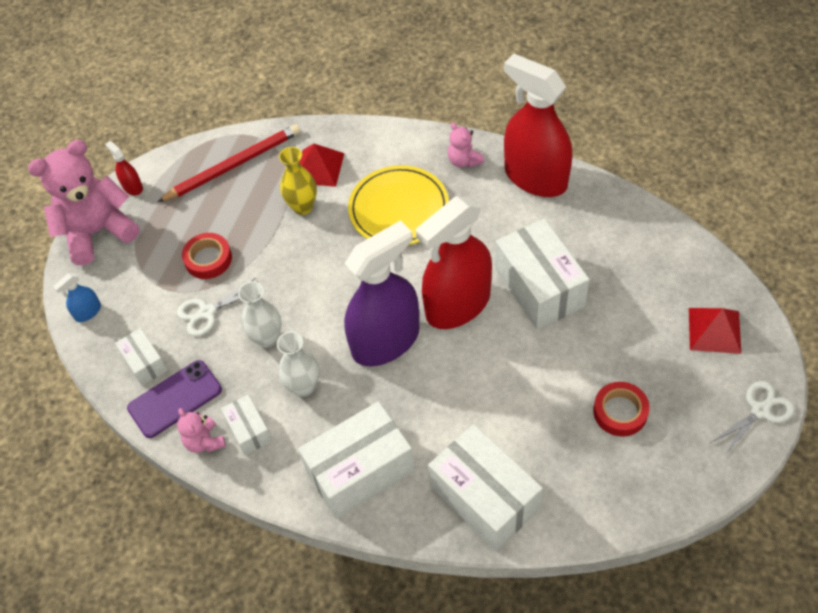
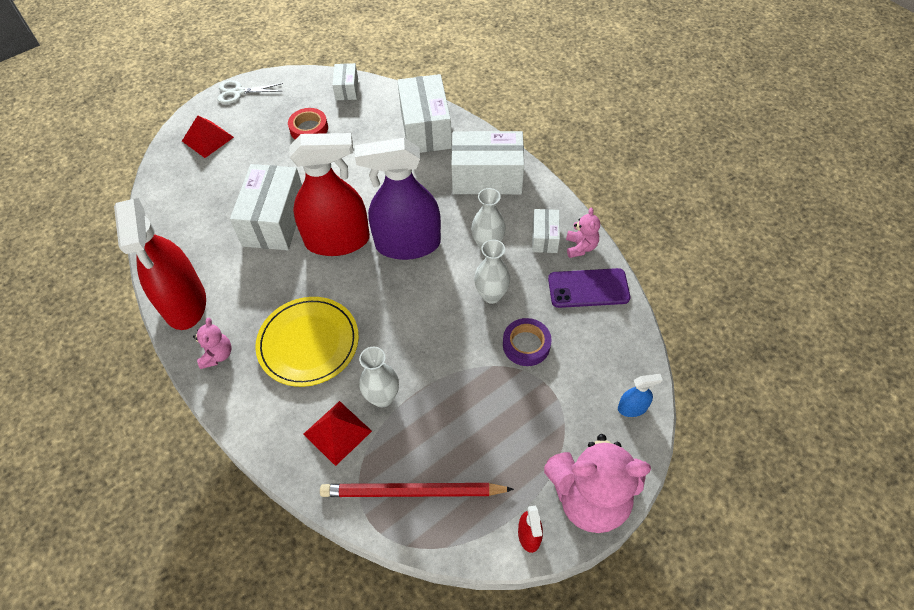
camera: 150 degrees left, 0 degrees up
(145, 363) = (600, 330): white box -> white box (347, 89)
(207, 312) = (526, 345): white scissors -> purple tape
(208, 259) = (498, 396): red tape -> none
(303, 207) = (382, 397): yellow vase -> white vase

